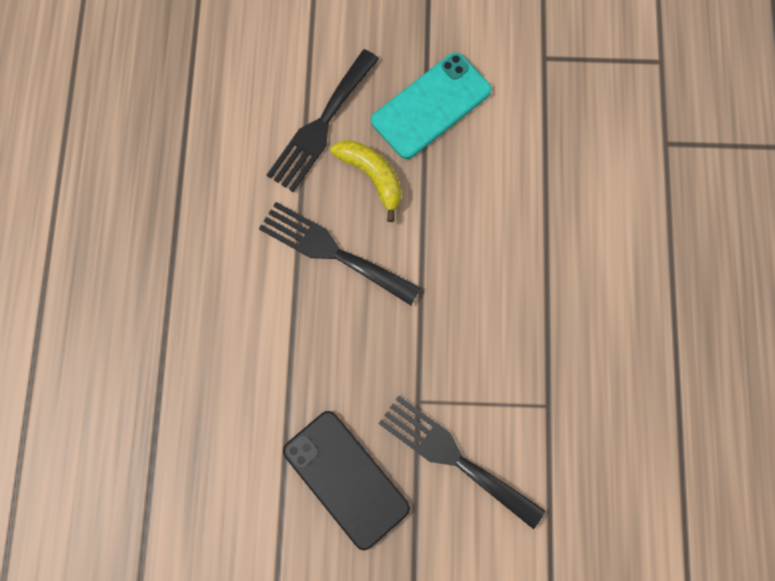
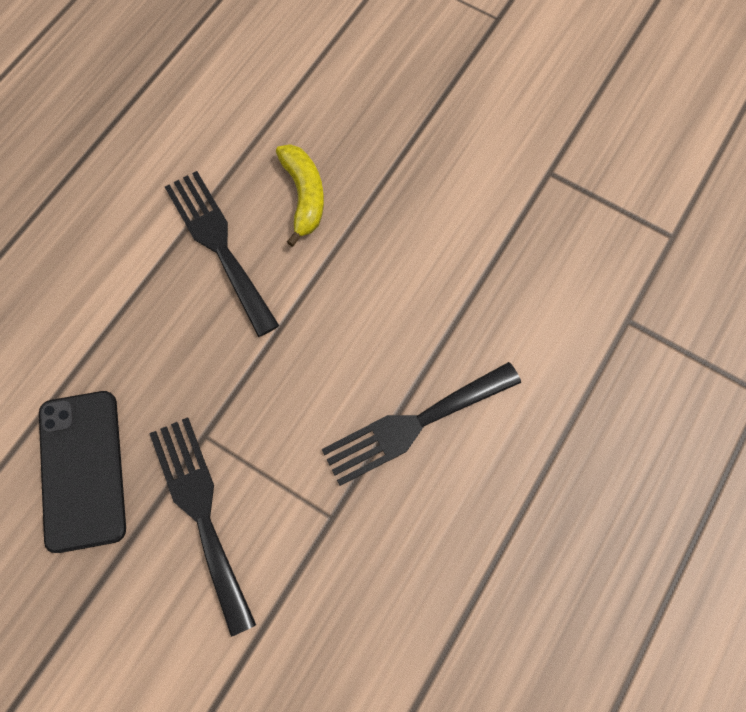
camera: 30 degrees right, 5 degrees down
(321, 125) = (287, 125): black fork -> black fork (414, 424)
(431, 106) = (405, 160): turquoise phone -> none

